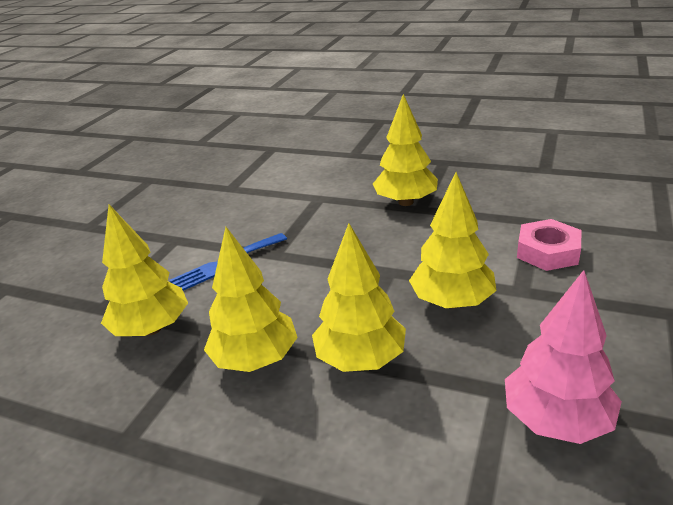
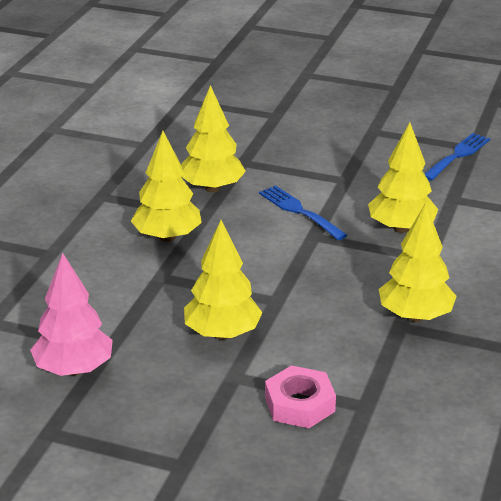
camera: 85 degrees right, 0 degrees up
(160, 186) = (457, 155): none -> blue fork
(360, 359) = (157, 284): yellow tree -> yellow tree (401, 228)

